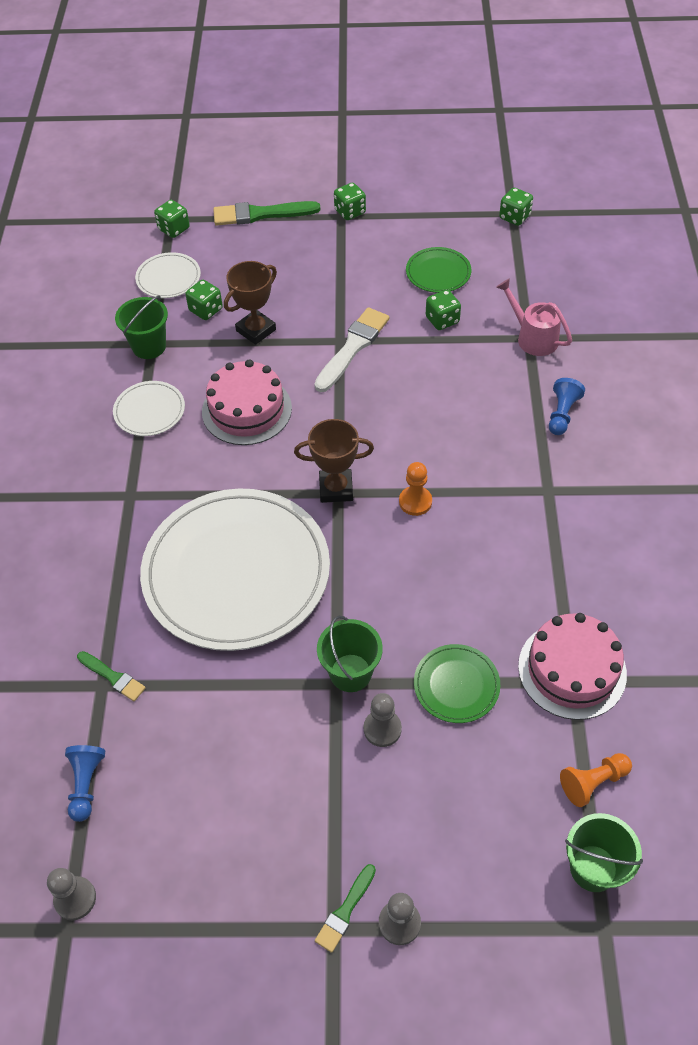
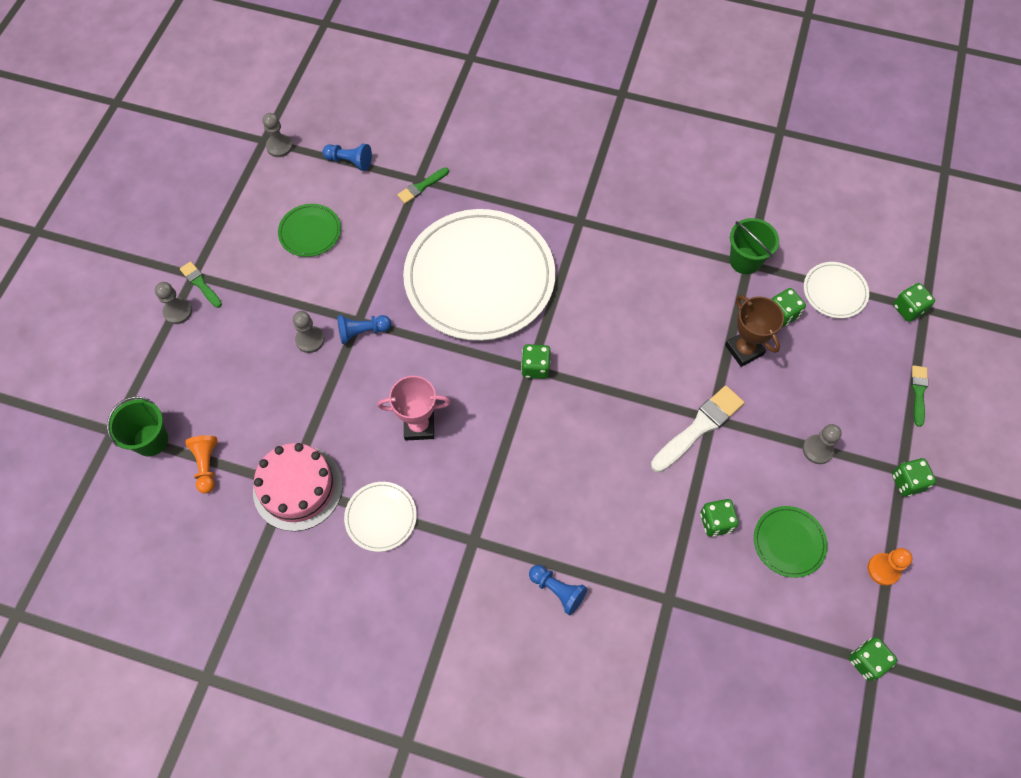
camera: 105 degrees right, 10 degrees up
(149, 411) = (666, 248): white plate -> white plate (381, 517)
(247, 410) = (645, 321): pink cake -> none
(260, 214) = (918, 393): green brush -> green brush, size x0.56
(336, 489) = (535, 367): brown trophy -> green dice
(342, 267) = (817, 450): none -> grey pawn
(350, 673) = (362, 332): green bucket -> blue pawn
(353, 347) = (699, 427): white brush -> white brush turned 90 degrees counterclockwise
(415, 502) = (500, 425): orange pawn -> orange pawn (883, 569)
(447, 574) = (419, 426): none -> pink trophy
(456, 685) = (321, 400): green plate -> green plate (310, 232)
(532, 337) = (668, 604): pink watering can -> none

